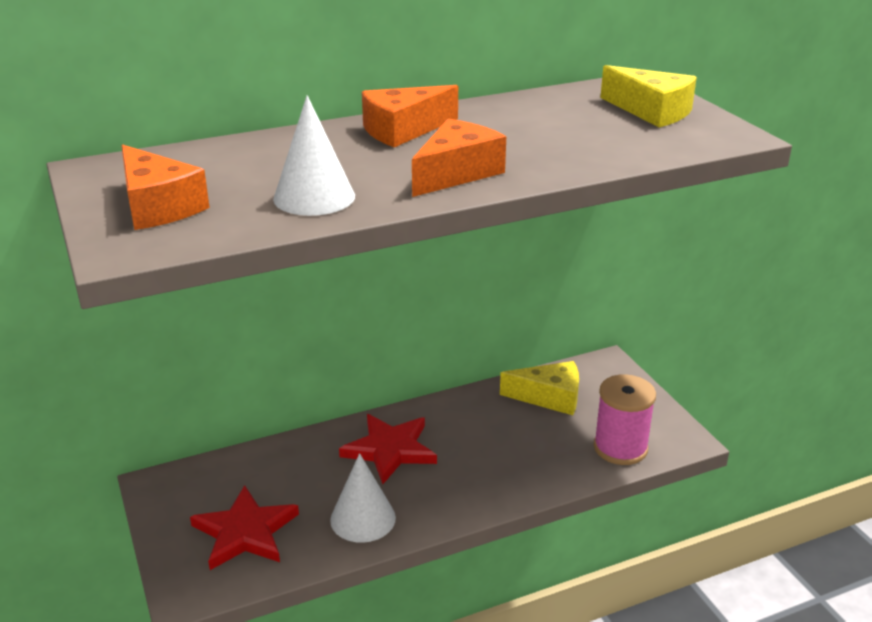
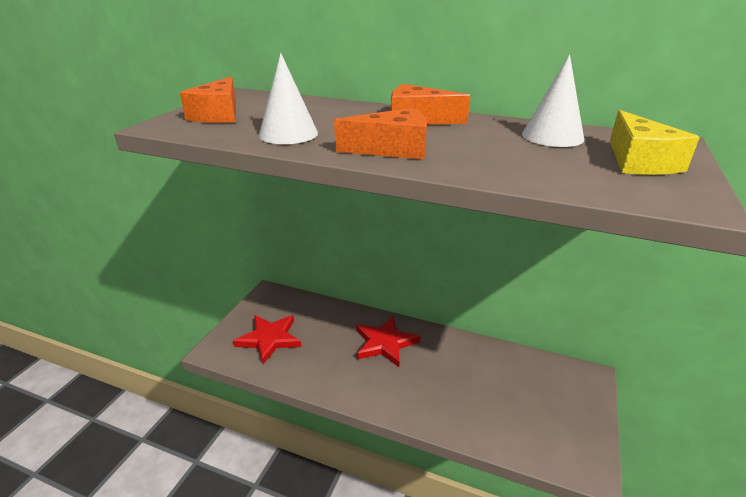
camera: 45 degrees right, 0 degrees up
(363, 518) = (324, 370): white cone -> white cone (552, 136)
(549, 397) = (518, 373): yellow cheese -> none
(620, 448) = (529, 439): pink spool -> none

